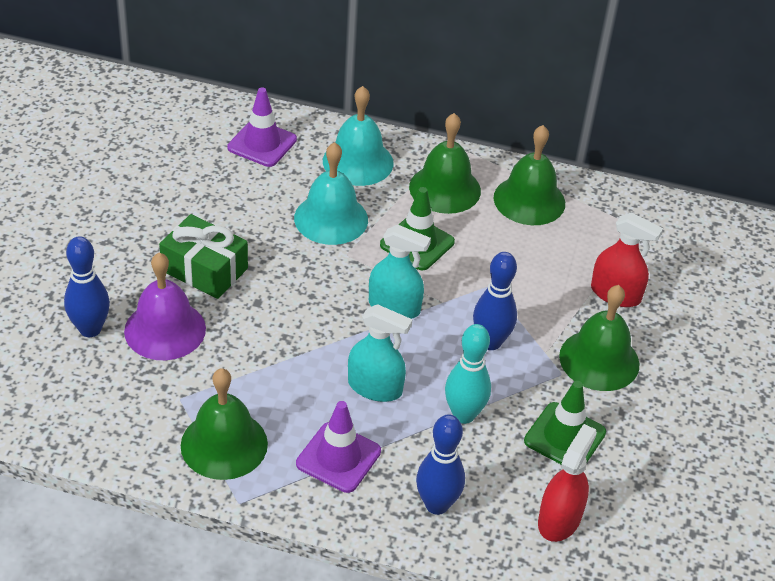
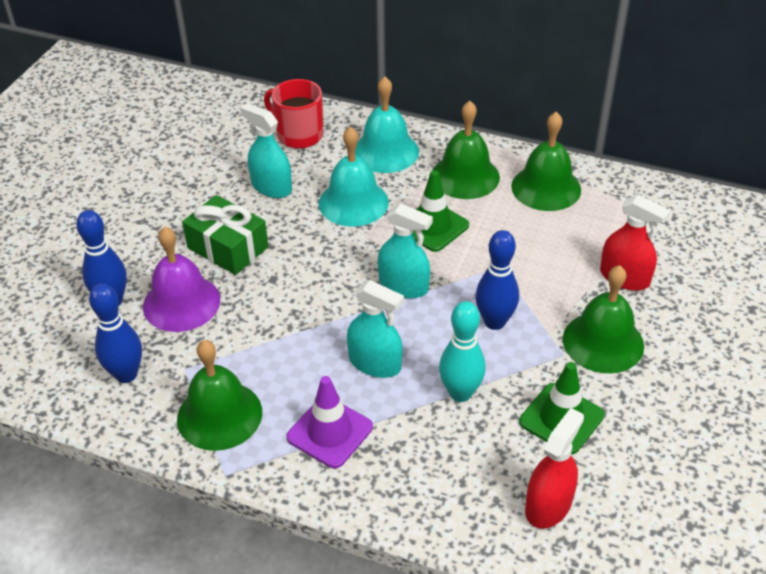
camera: 10 degrees right, 0 degrees up
(241, 202) = (271, 187): none -> turquoise spray bottle
(262, 144) = (299, 135): purple traffic cone -> red mug
(437, 505) = (423, 484): blue bowling pin -> blue bowling pin (126, 374)

